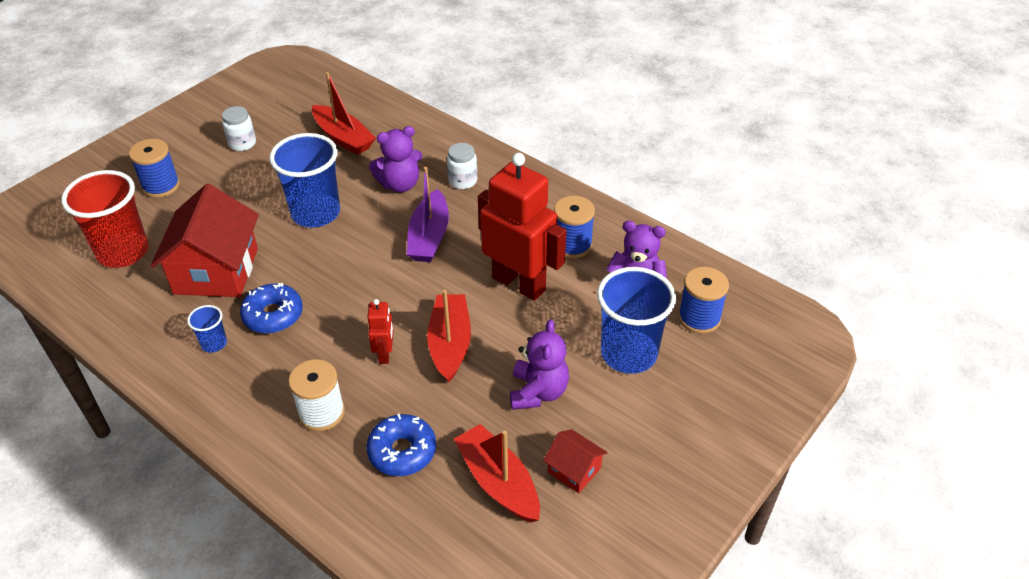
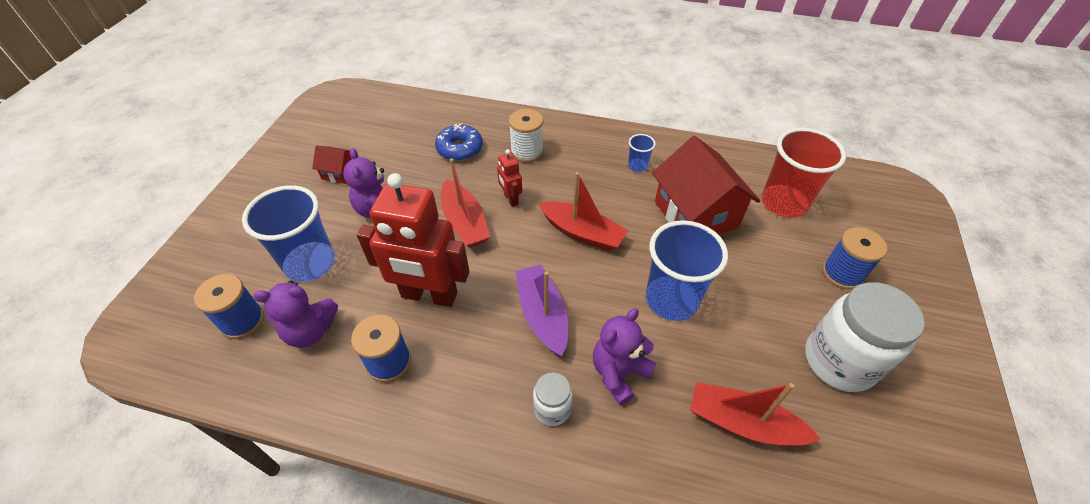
camera: 155 degrees right, 5 degrees up
(242, 143) = (839, 361): white jar -> white jar, size x2.02
(273, 315) = (616, 197): blue donut -> none
(498, 482) = (389, 152): red boat -> red boat (582, 233)

